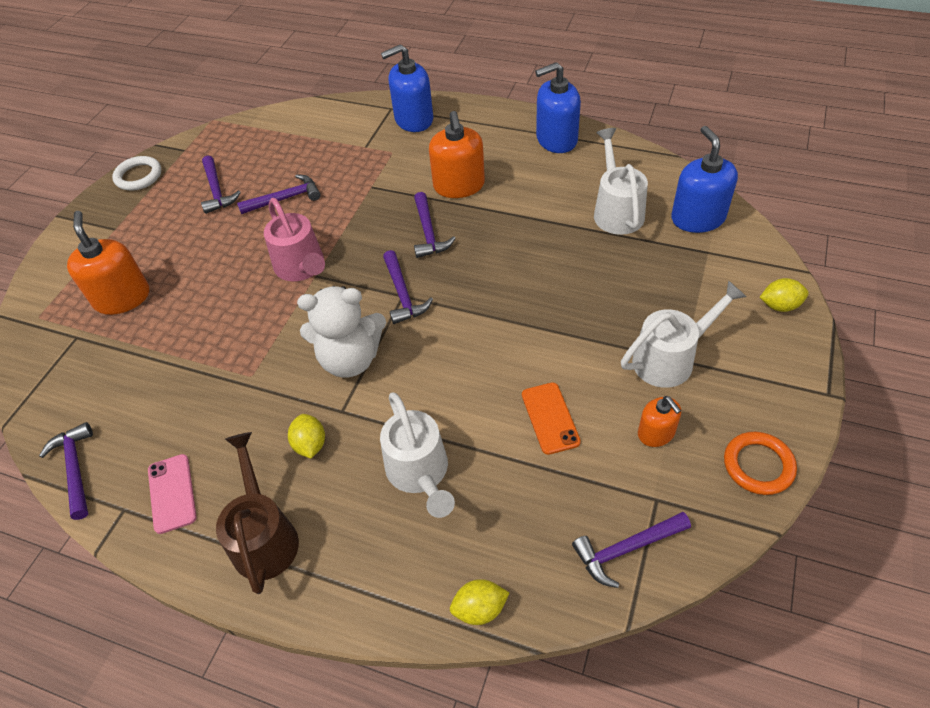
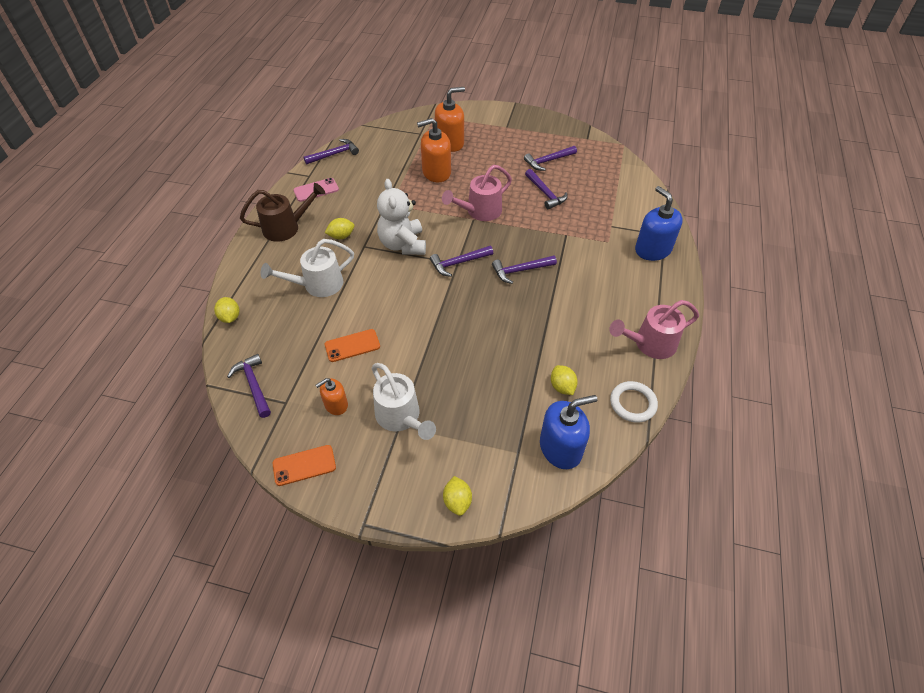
camera: 80 degrees right, 0 degrees up
(138, 176) = (556, 125): white ring -> white ring (633, 403)
(459, 185) = (575, 283): orange soap dispenser -> orange soap dispenser (436, 172)
(556, 139) = (649, 344): blue soap dispenser -> pink watering can
(616, 210) = (562, 387): white watering can -> yellow lemon
(758, 465) = (304, 465): orange ring -> orange phone

